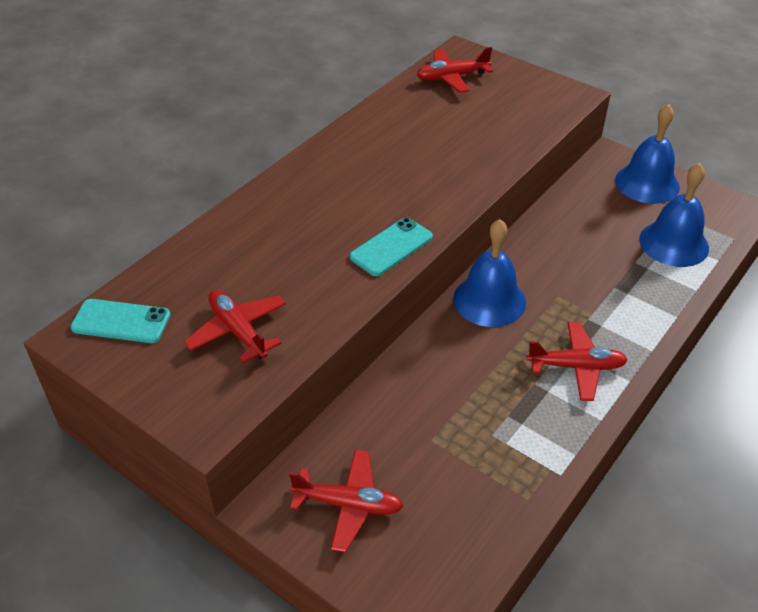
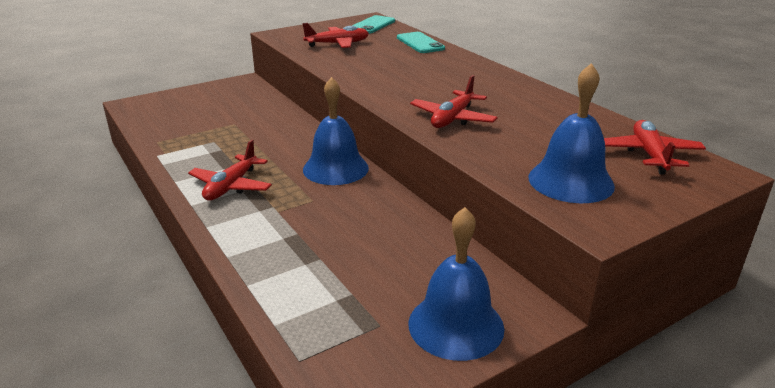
camera: 110 degrees right, 15 degrees down
(348, 504) = (221, 97): red plane -> red plane (452, 118)
(391, 247) = (376, 87): turquoise phone -> turquoise phone (420, 43)
(674, 243) = (328, 300): blue bell -> blue bell (571, 181)

